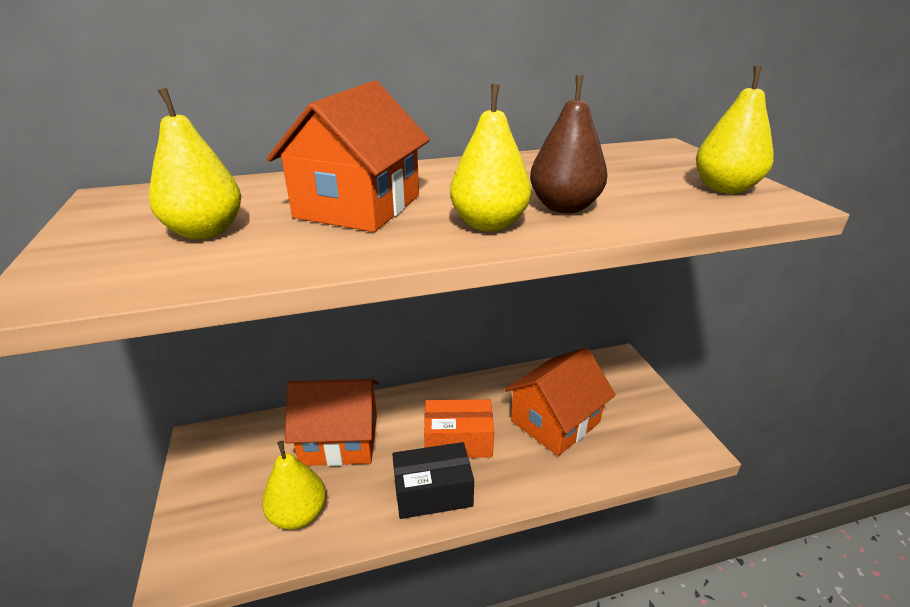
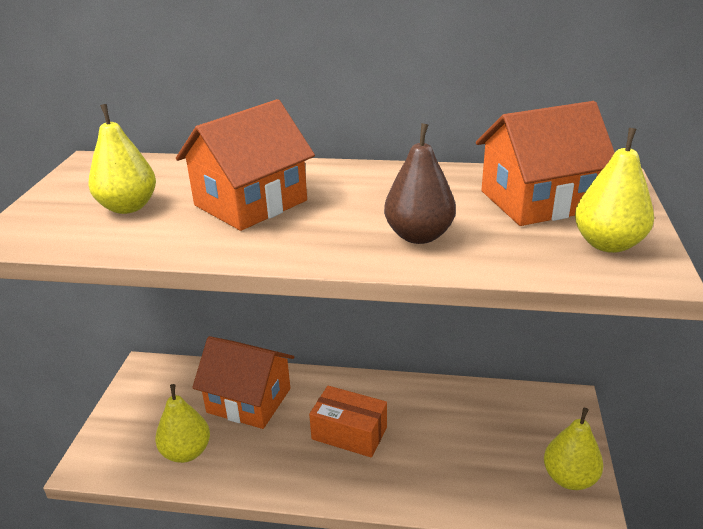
camera: 25 degrees right, 0 degrees up
(433, 492) = (301, 471): black box -> none
(489, 224) = (335, 241): yellow pear -> yellow pear (569, 478)
(555, 421) = (454, 443): orange house -> orange house (537, 201)

